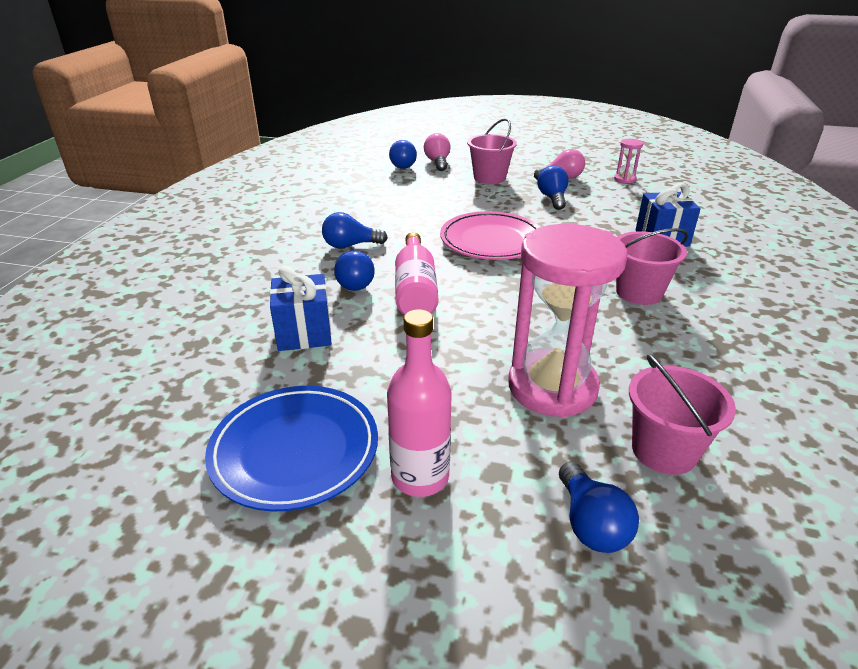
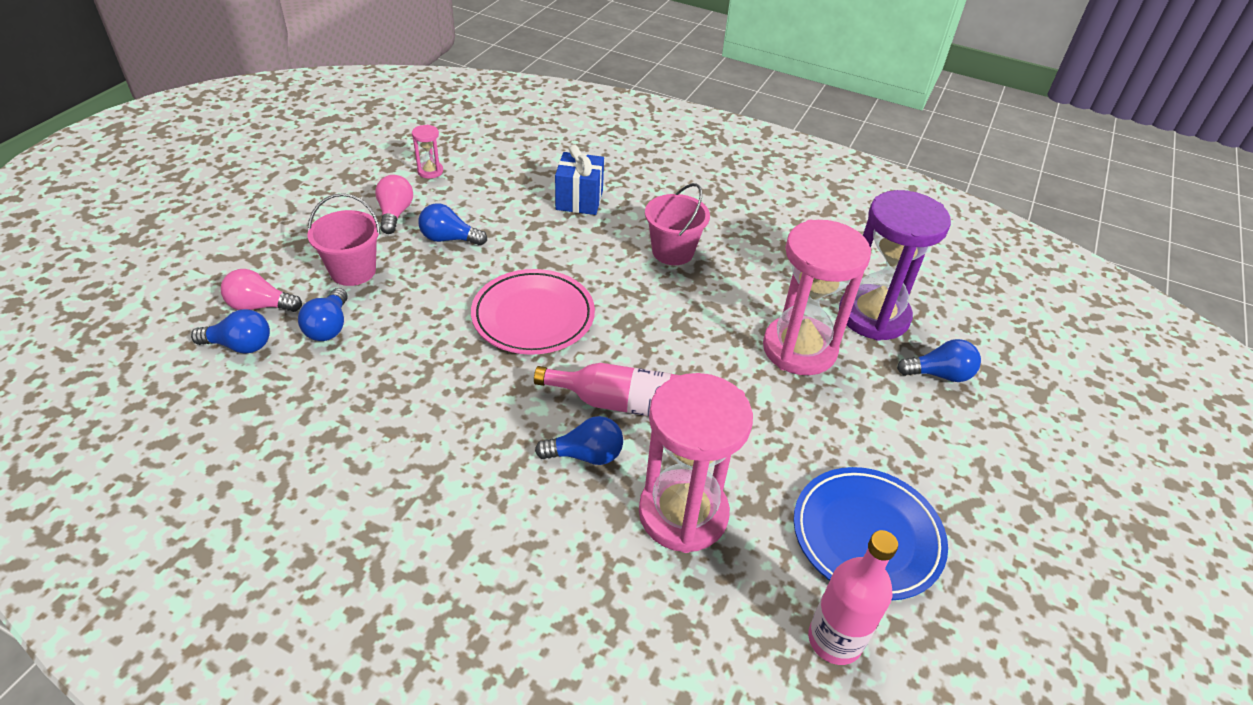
camera: 80 degrees left, 10 degrees up
(304, 333) = (683, 514): blue gift -> pink hourglass
(350, 245) = (488, 445): blue light bulb -> blue light bulb (329, 327)
(420, 476) = (897, 454): pink bottle -> pink bottle (834, 640)
(664, 450) = (873, 316): pink bucket -> purple hourglass

